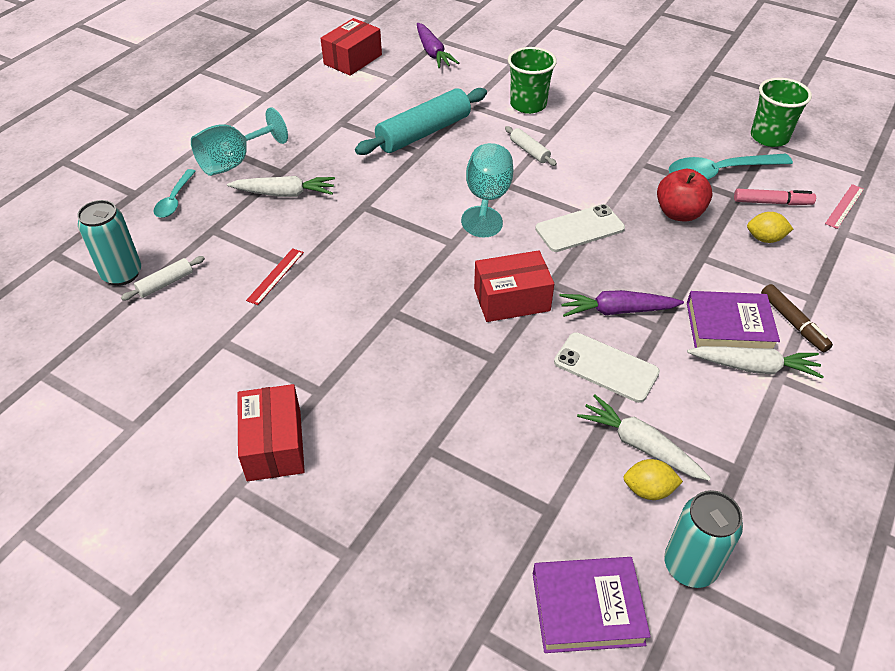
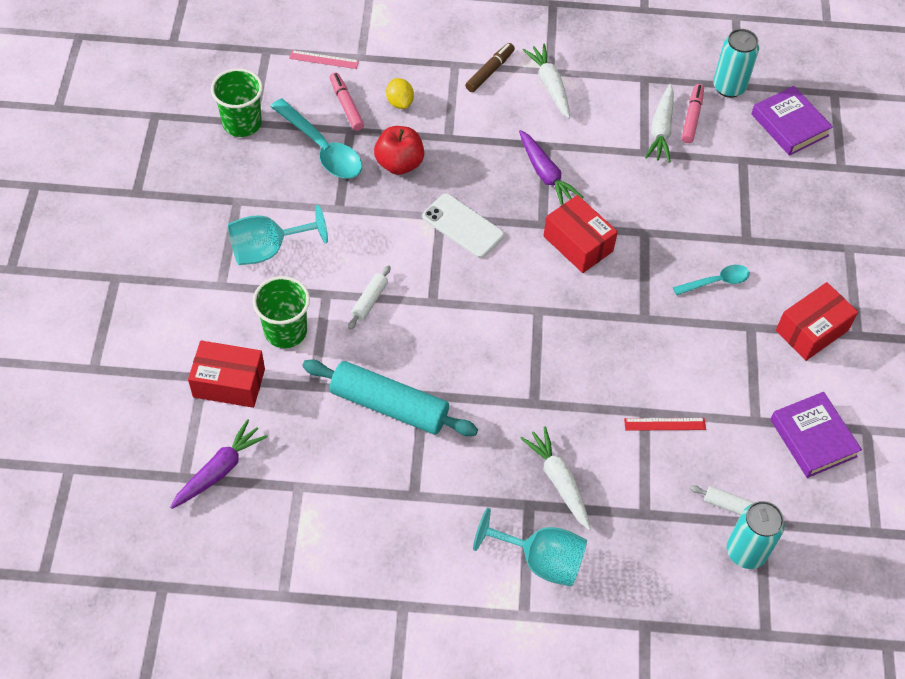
camera: 120 degrees left, 10 degrees up
(174, 200) = (629, 578): turquoise spoon -> turquoise spoon (716, 282)
(353, 59) = (278, 552): red box -> red box (229, 383)
(487, 199) = (464, 307): turquoise goblet -> turquoise goblet (267, 250)
(606, 367) = (607, 165): white phone -> none
(648, 490) = (692, 117): yellow lemon -> pink marker
(729, 327) = (518, 106): purple book -> purple book (813, 438)

